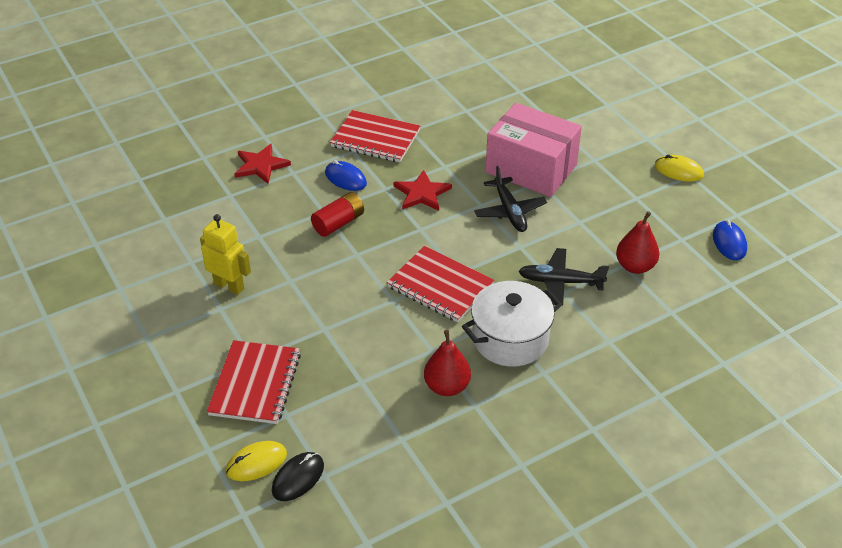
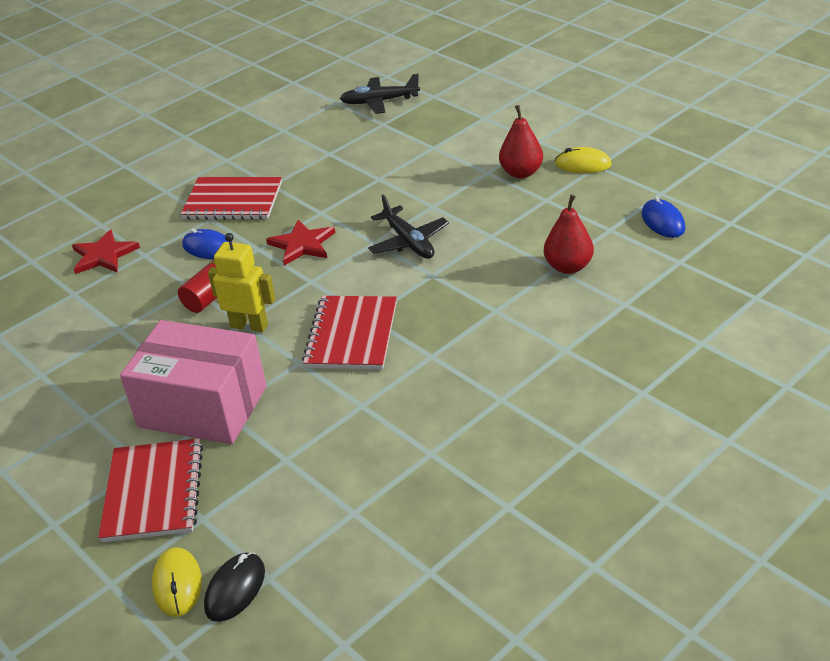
camera: 10 degrees left, 5 degrees down
(229, 286) = (95, 390): yellow robot -> yellow robot (249, 325)
(256, 463) = (177, 584): yellow mouse -> yellow mouse turned 60 degrees counterclockwise
(440, 286) = (351, 335): red notebook -> red notebook turned 75 degrees clockwise
(447, 386) = (391, 441): red pear -> red pear (521, 173)
(510, 339) = (450, 372): white pot -> none
(531, 168) = (419, 195): pink box -> pink box (203, 406)
(560, 282) = (489, 300): black plane -> black plane (379, 101)

